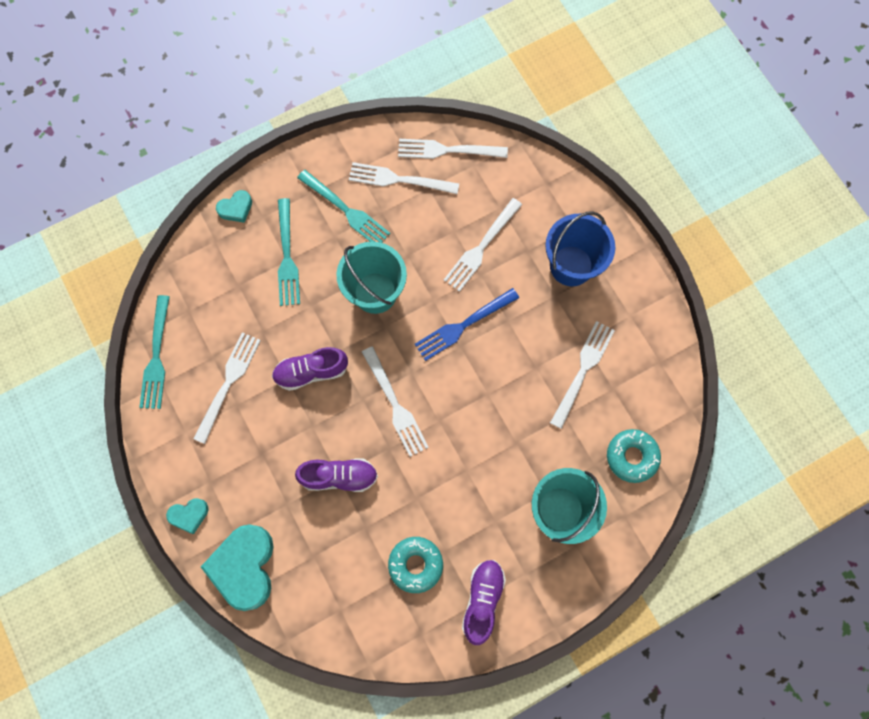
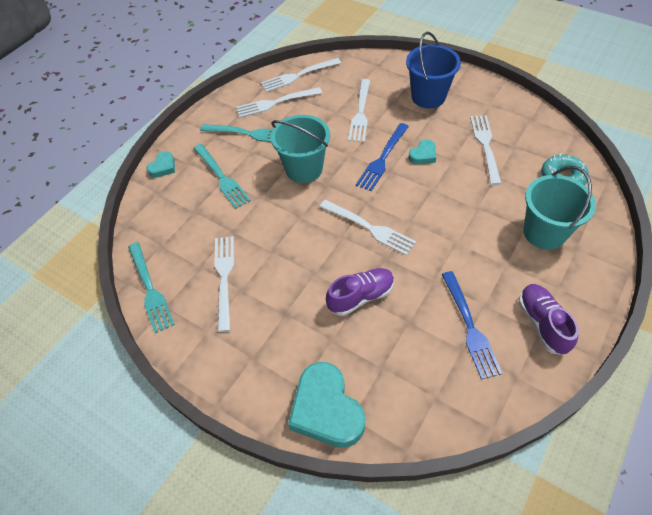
camera: 25 degrees left, 20 degrees down
(189, 515) = (249, 394): turquoise heart -> turquoise heart (423, 155)
(311, 371) = (288, 238): purple shoe -> none
(415, 564) = (470, 327): turquoise donut -> blue fork

